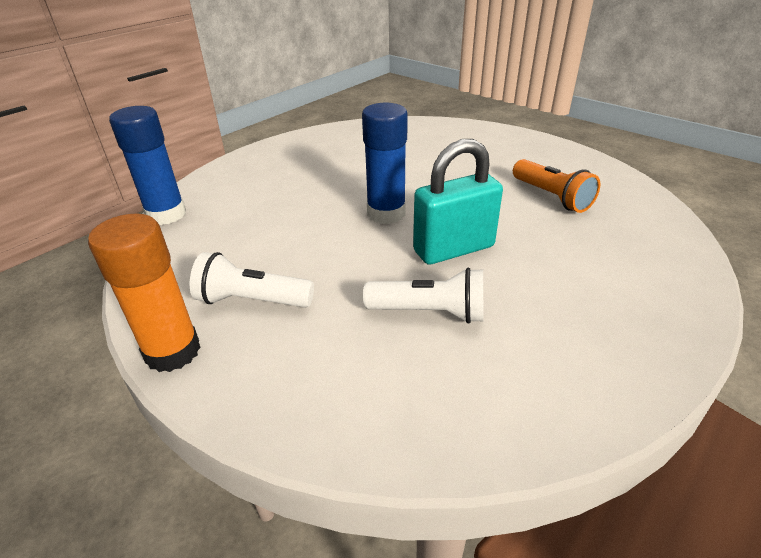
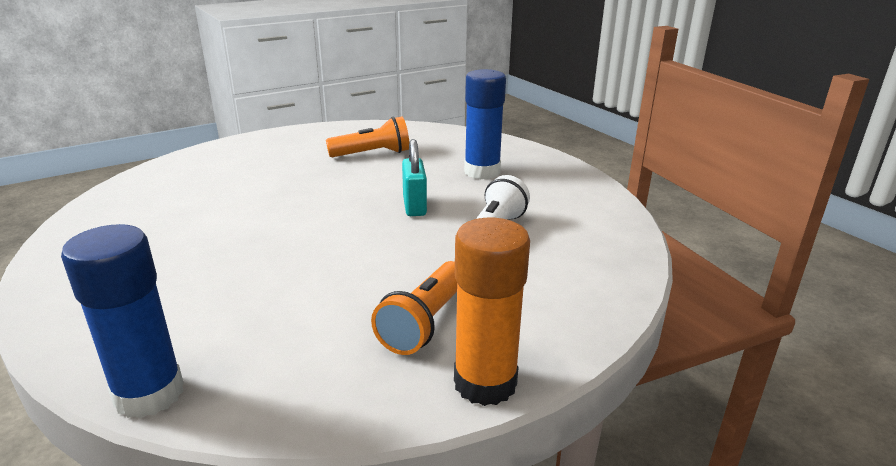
camera: 75 degrees left, 10 degrees down
(252, 300) = (424, 322): white flashlight -> orange flashlight
(386, 213) = (326, 225): blue glue stick -> blue glue stick (482, 172)
(453, 249) = (414, 206): turquoise padlock -> turquoise padlock, size x0.64

